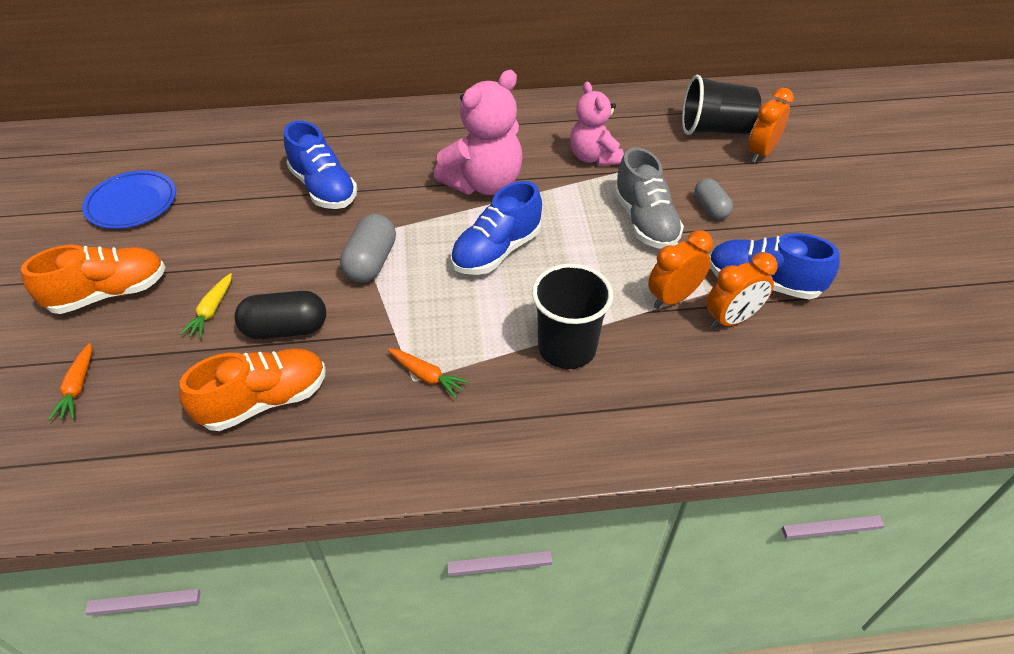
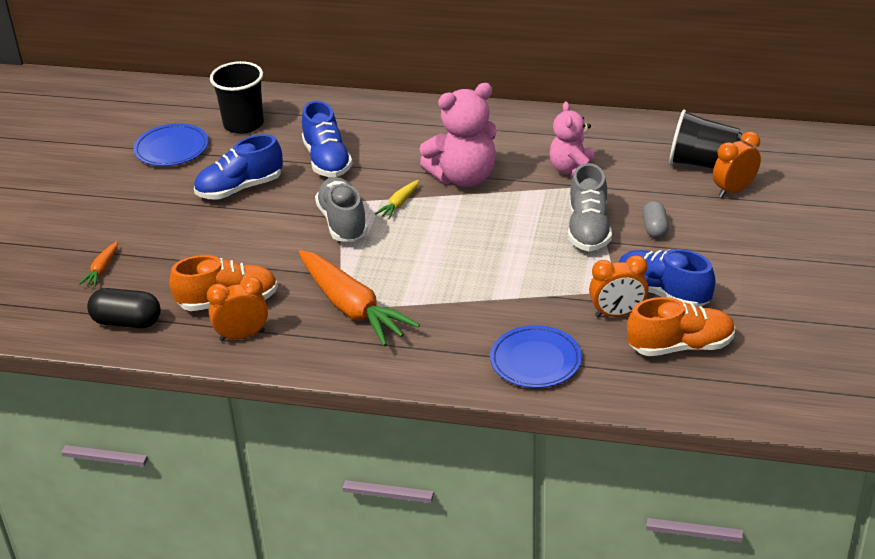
camera: 20 degrees right, 10 degrees down
(109, 293) = (138, 212): orange shoe -> orange shoe (680, 346)
(211, 311) = (209, 236): yellow carrot -> yellow carrot (399, 204)
(285, 329) = (259, 258): black capsule -> black capsule (127, 322)
(371, 262) = (343, 222): grey capsule -> grey shoe
(427, 376) = (352, 308): orange carrot -> orange carrot, size x2.33
(496, 251) = (448, 231): blue shoe -> blue shoe (240, 188)
(567, 348) = (469, 309): black cup -> black cup (243, 124)
(673, 298) = (577, 290): orange clock -> orange clock (242, 336)
(676, 403) = (535, 361): none -> blue plate

